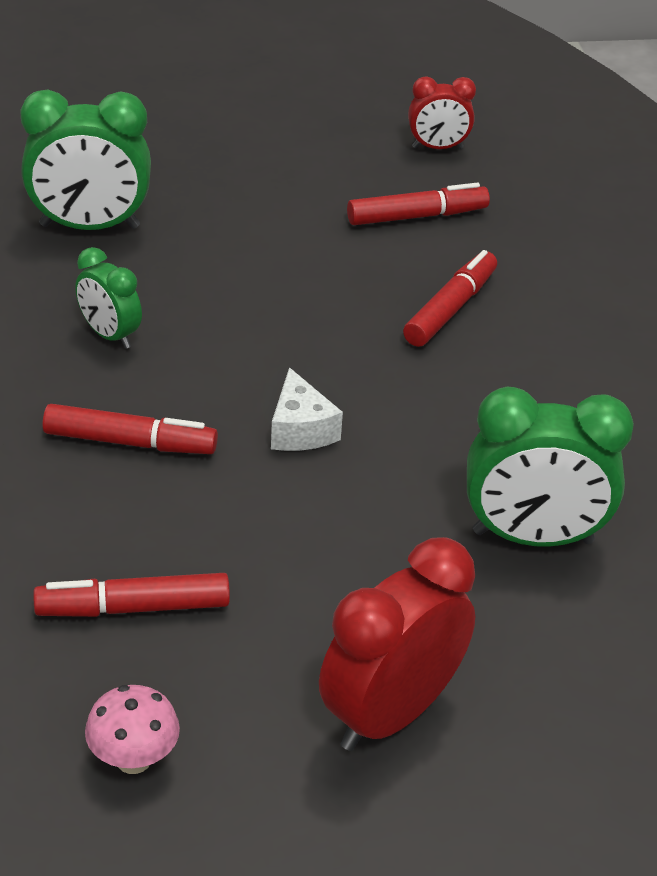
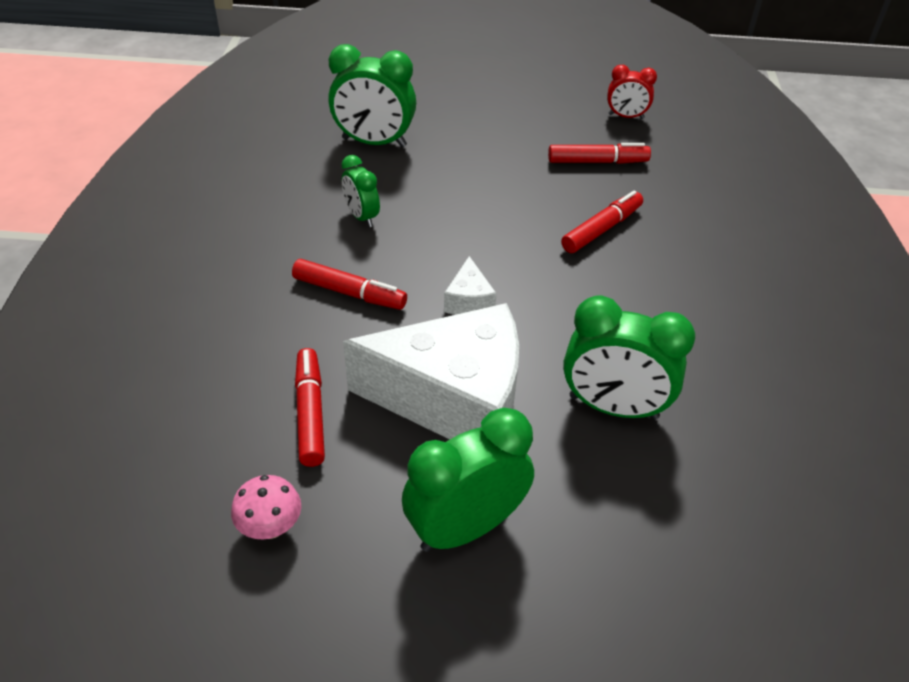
camera: 15 degrees right, 5 degrees up
(133, 608) = (310, 412): red marker -> red marker turned 75 degrees clockwise
(323, 560) = (454, 399): none -> white cheese
(390, 714) = (466, 527): red clock -> green clock

